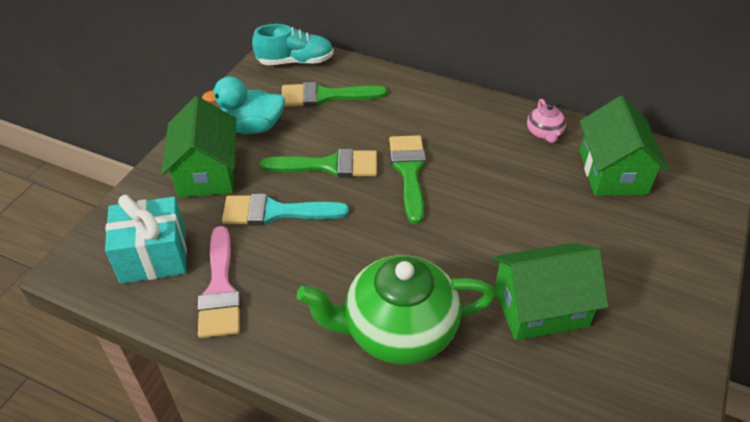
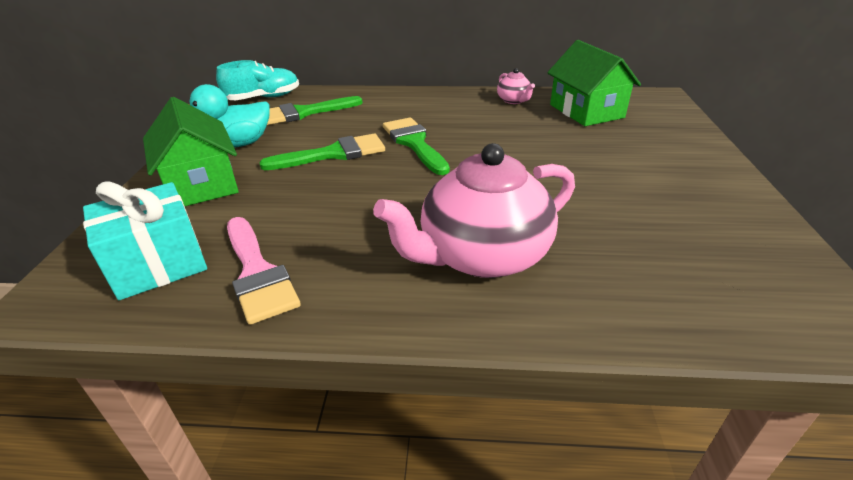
camera: 20 degrees left, 10 degrees down
(275, 212) = (293, 197): turquoise brush -> none
(397, 330) = (482, 256): green teapot -> pink teapot
(540, 307) = (604, 204): green house -> none

